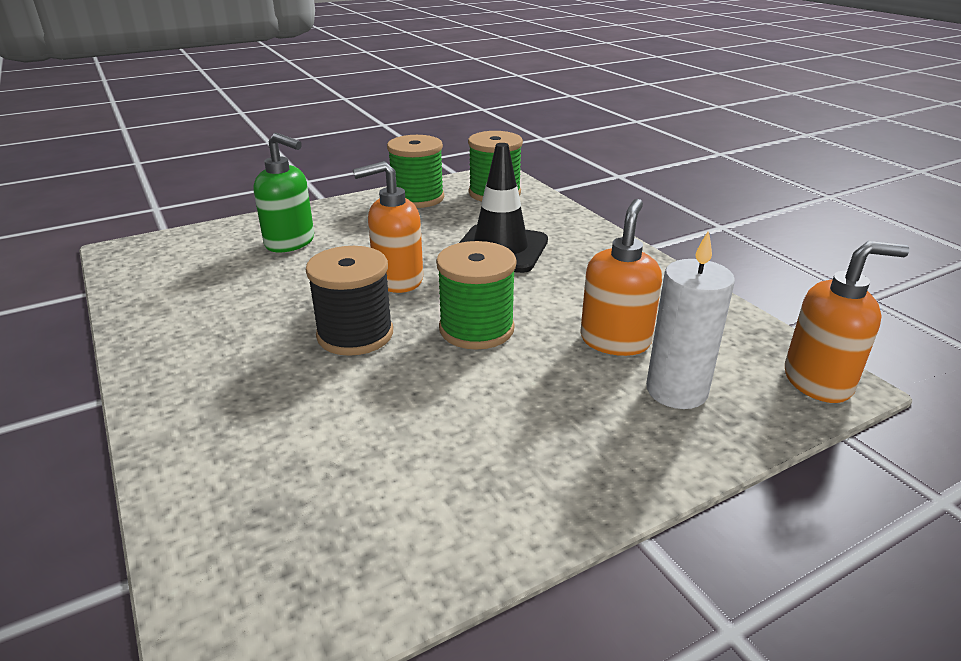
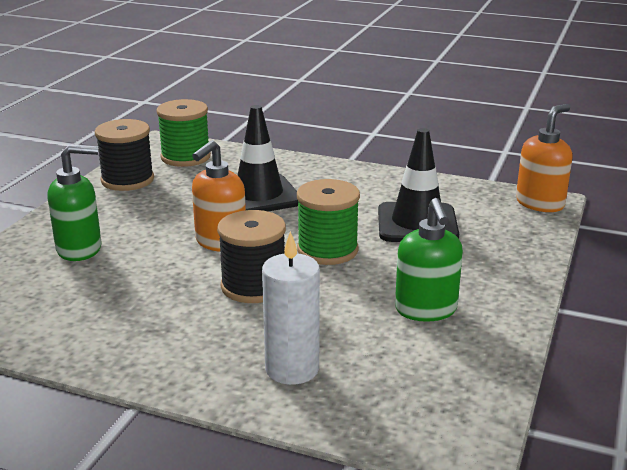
camera: 40 degrees left, 5 degrees down
(417, 198) = (127, 180): green spool -> black spool
(469, 446) = (426, 310): none -> green soap dispenser
(615, 341) = (417, 224): orange soap dispenser -> black traffic cone
(676, 391) = (485, 236): white candle -> white candle (292, 369)

